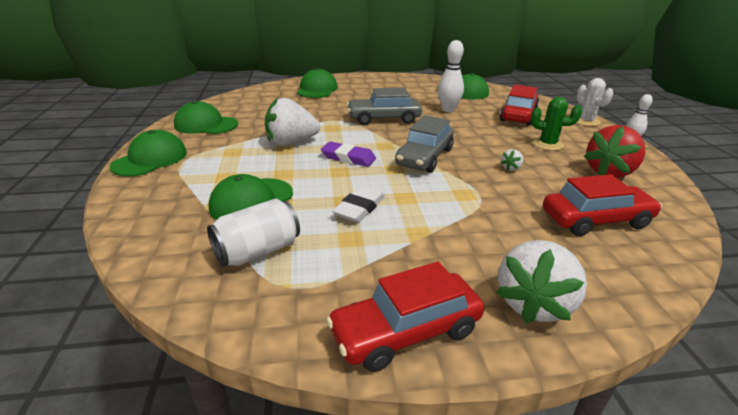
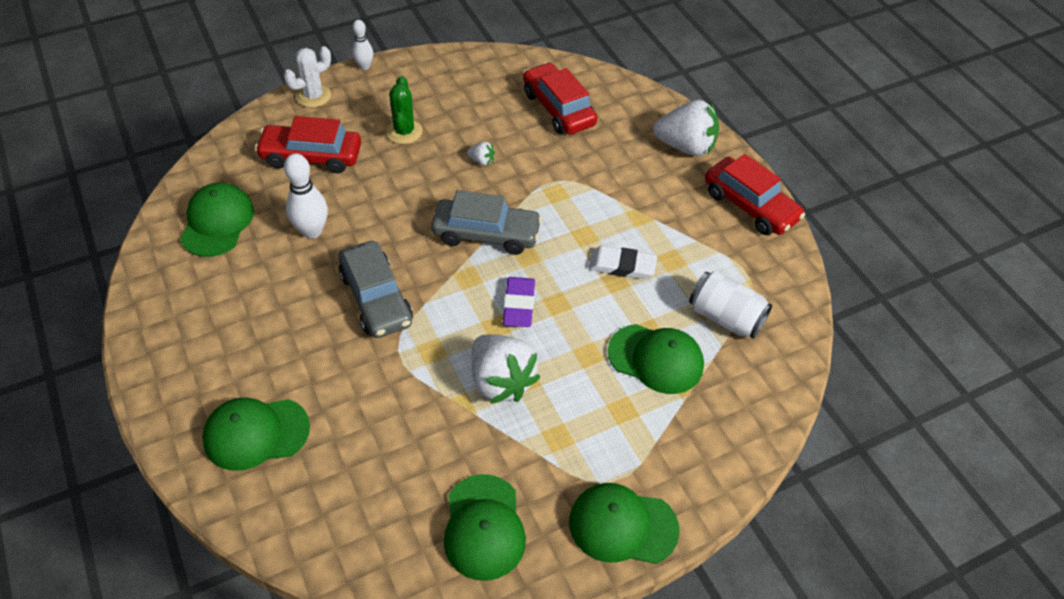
camera: 110 degrees left, 20 degrees up
(609, 172) = (458, 91): red strawberry -> none

